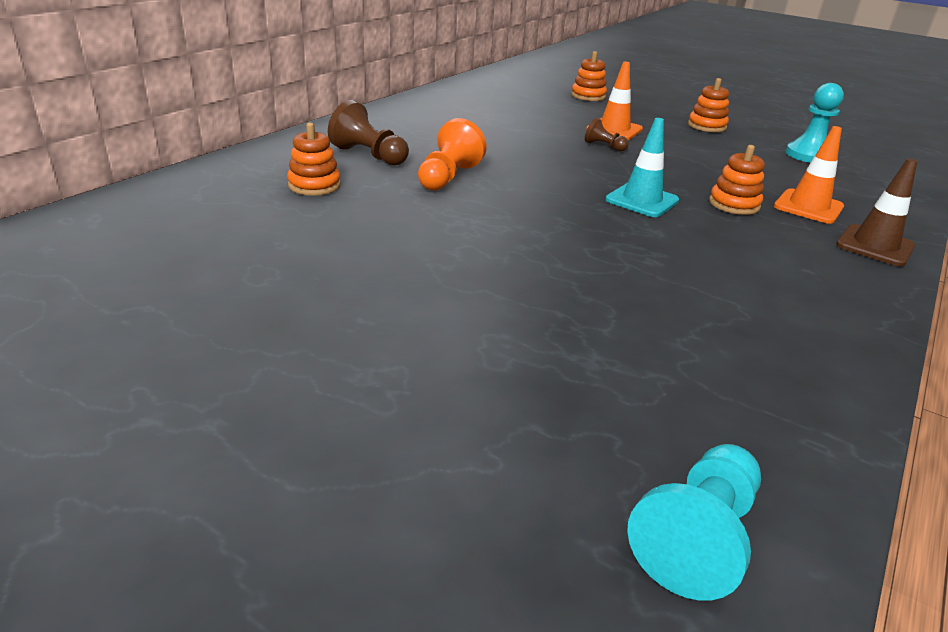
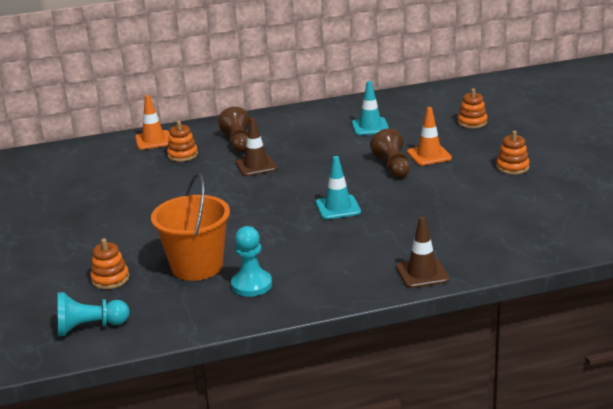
camera: 45 degrees right, 5 degrees down
(448, 177) = (256, 166): orange pawn -> brown traffic cone
(499, 114) = (370, 127): none -> turquoise traffic cone
(604, 146) = (392, 166): brown pawn -> brown pawn, size x1.76
(637, 333) = (197, 266): none -> orange bucket
(734, 204) = (391, 225): orange stacking toy -> orange stacking toy (110, 279)
(808, 155) = (539, 208): turquoise pawn -> turquoise pawn (251, 285)
(808, 207) = (439, 241): orange traffic cone -> orange traffic cone (153, 140)

